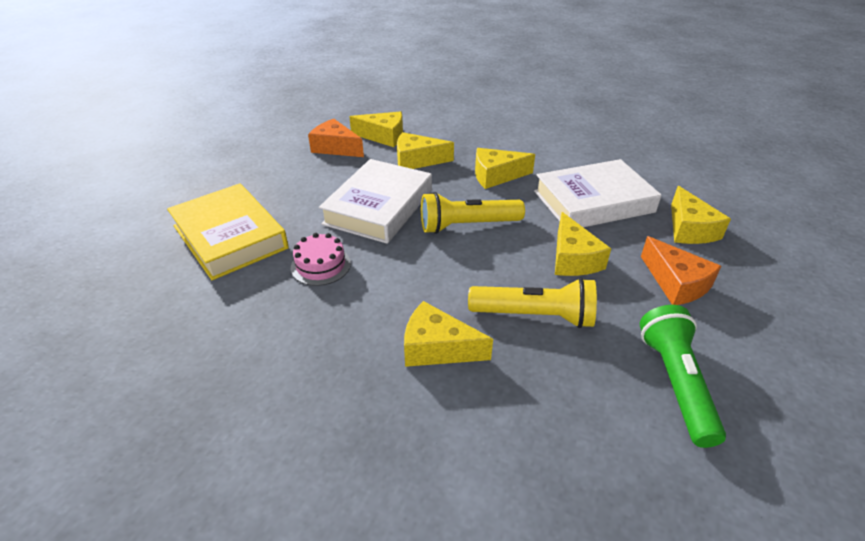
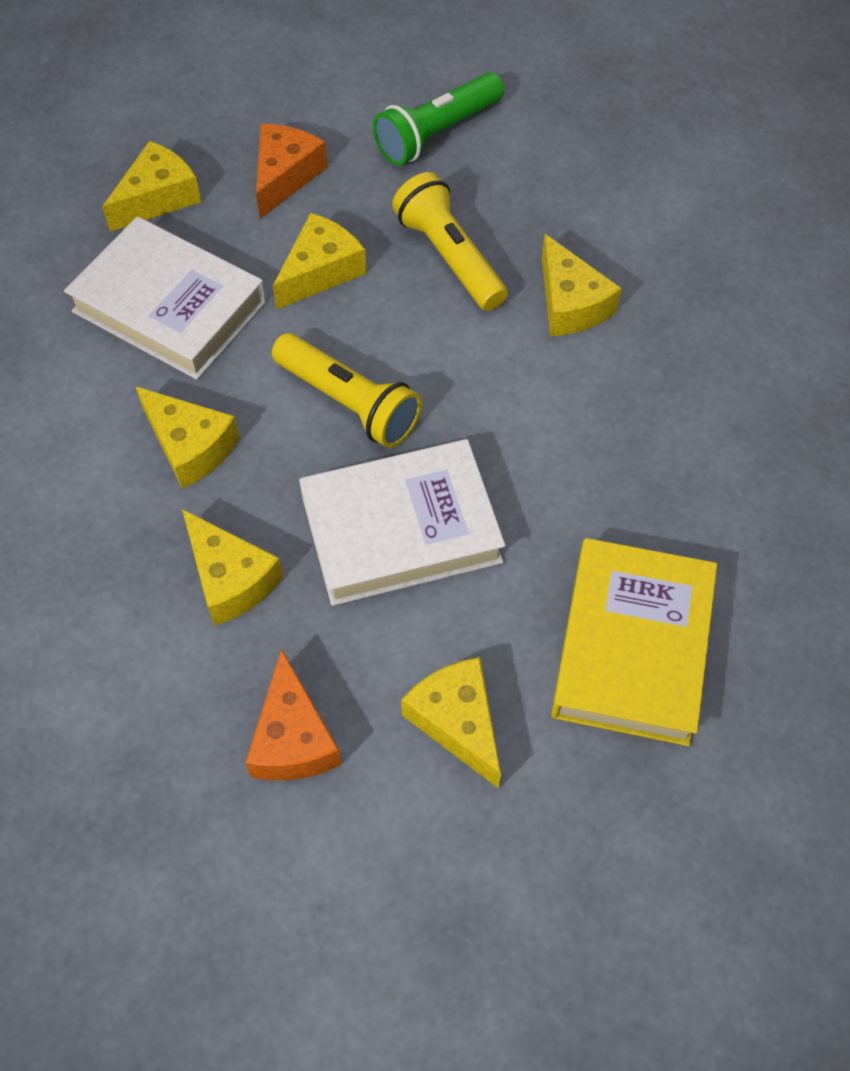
camera: 130 degrees left, 20 degrees up
(320, 265) = (571, 493): pink cake -> none
(383, 136) = (188, 694): yellow cheese -> yellow cheese (457, 722)

